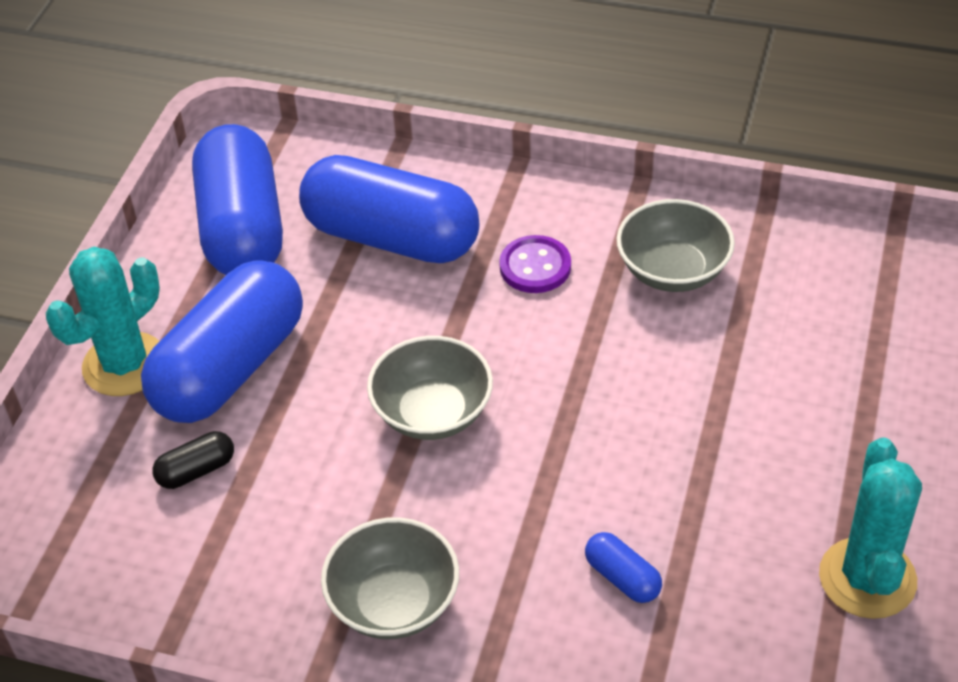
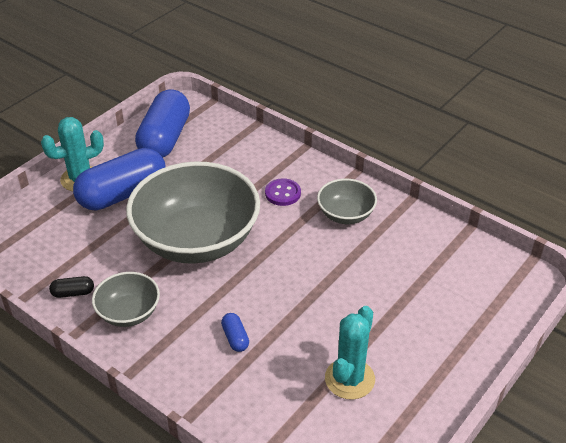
camera: 20 degrees right, 5 degrees down
(196, 471) = (82, 231): black capsule -> black capsule (73, 293)
(391, 237) = (226, 162): blue capsule -> none
(432, 412) = (196, 240): grey bowl -> grey bowl, size x2.11

